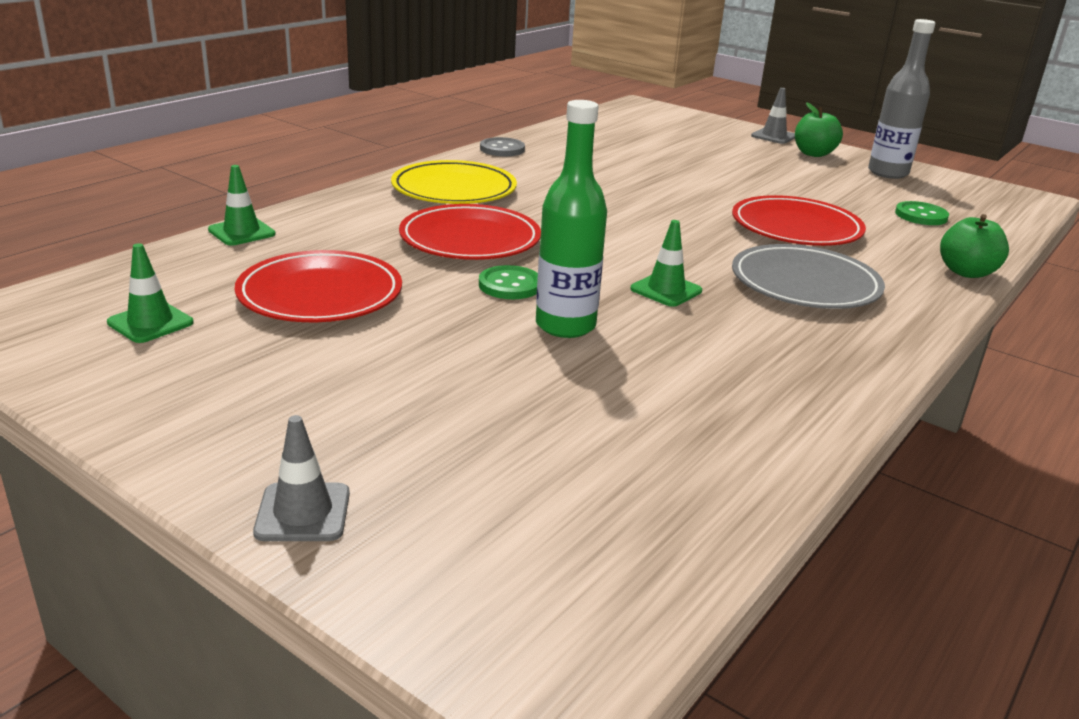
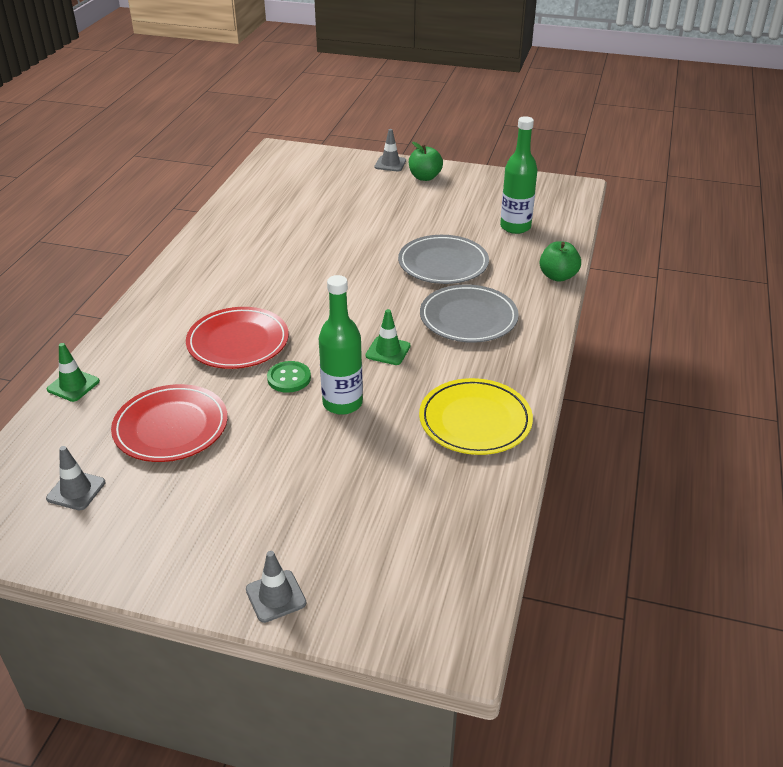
camera: 20 degrees left, 10 degrees up
(150, 323) = (76, 490): green traffic cone -> grey traffic cone
(454, 189) = (196, 292): yellow plate -> yellow plate (475, 421)
(502, 149) = (204, 235): grey button -> none
(796, 228) = (443, 264): red plate -> grey plate
(888, 173) = (480, 185): grey bottle -> none
(921, 215) = (515, 227): green button -> green bottle

